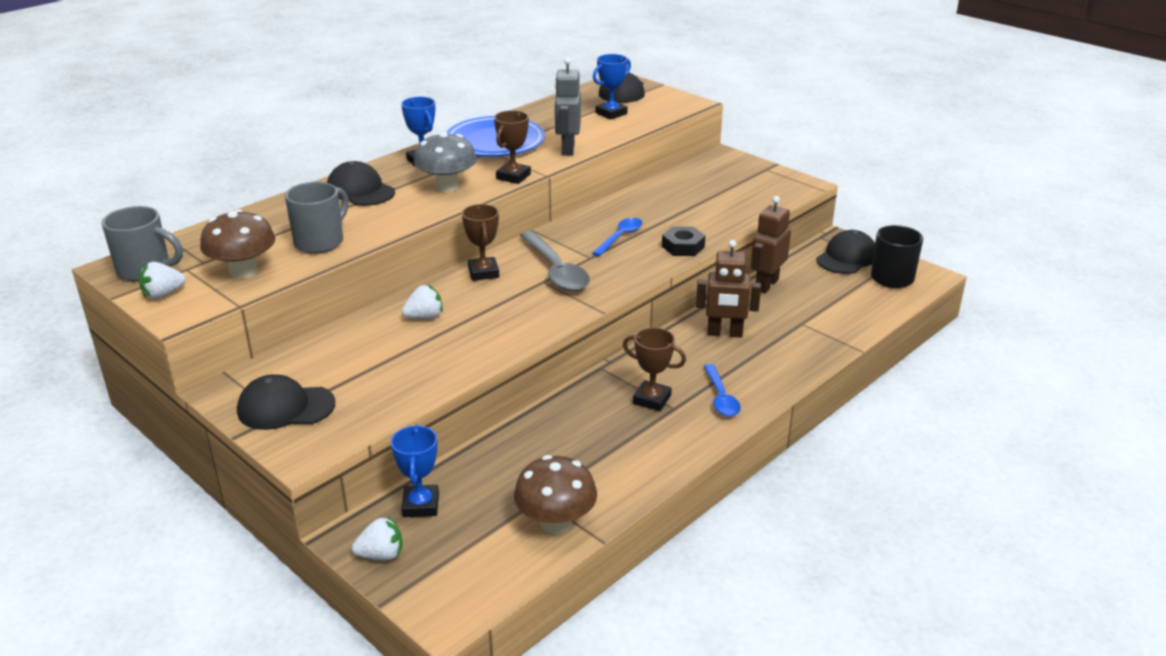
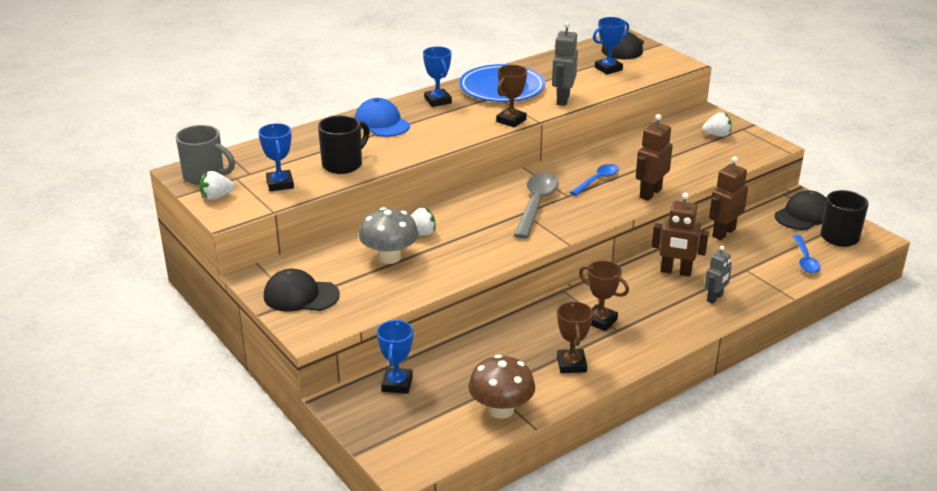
camera: 10 degrees right, 0 degrees up
(243, 271) = (280, 184): brown mushroom -> blue trophy
(320, 242) = (343, 164): grey mug -> black mug
(360, 190) = (382, 123): black cap -> blue cap
(381, 555) = (361, 418): white strawberry -> white strawberry (717, 135)
(447, 186) = (454, 125): grey mushroom -> grey mushroom (389, 257)
(483, 272) = (475, 201): brown trophy -> brown trophy (571, 364)
(556, 270) = (536, 204): grey spoon -> grey spoon turned 150 degrees counterclockwise
(683, 246) = (650, 193): black nut -> brown robot
(721, 397) = (659, 325): blue spoon -> blue spoon (805, 260)
(775, 359) = (715, 298): none -> grey robot

